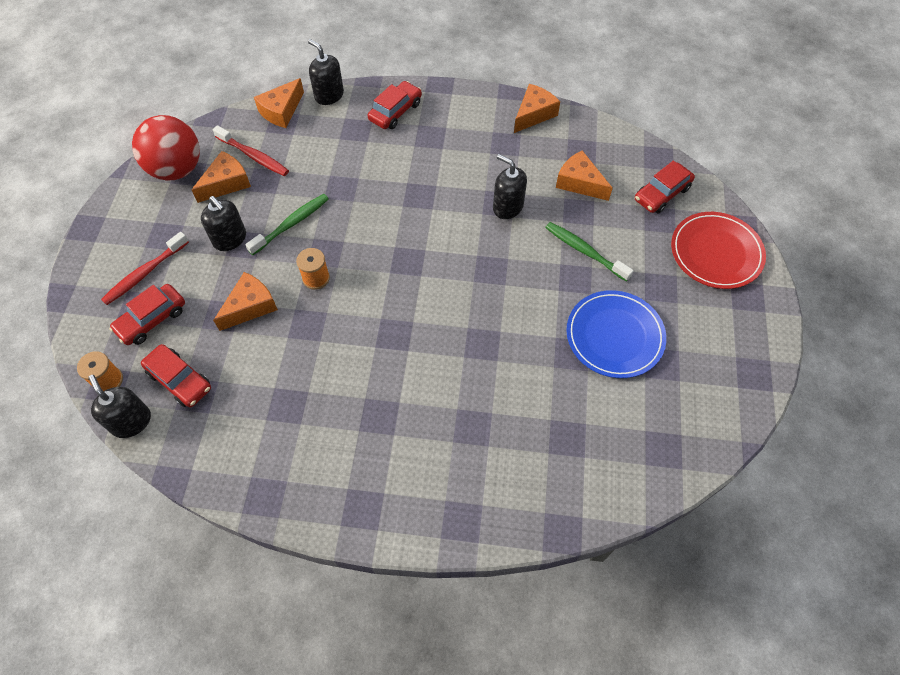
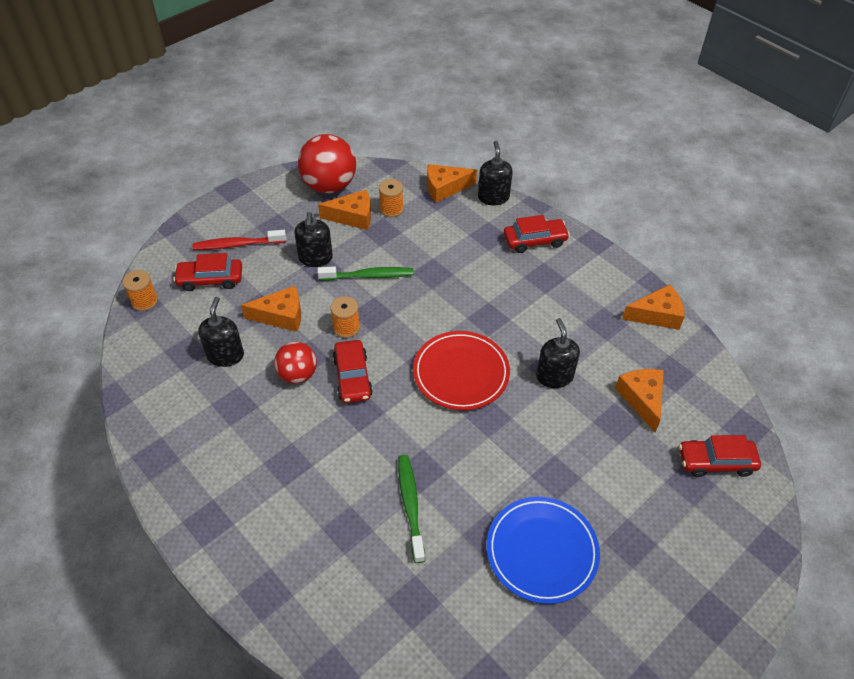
camera: 40 degrees right, 10 degrees down
(131, 421) = (130, 339): black soap dispenser -> black soap dispenser (225, 355)
(179, 380) = (186, 334): red car -> red car (352, 377)
(253, 156) = (391, 209): red toothbrush -> orange spool
(314, 343) = (297, 374): none -> red ball
(584, 251) = (587, 460): green toothbrush -> green toothbrush (410, 505)
(716, 253) = (719, 553): red plate -> red plate (461, 373)

